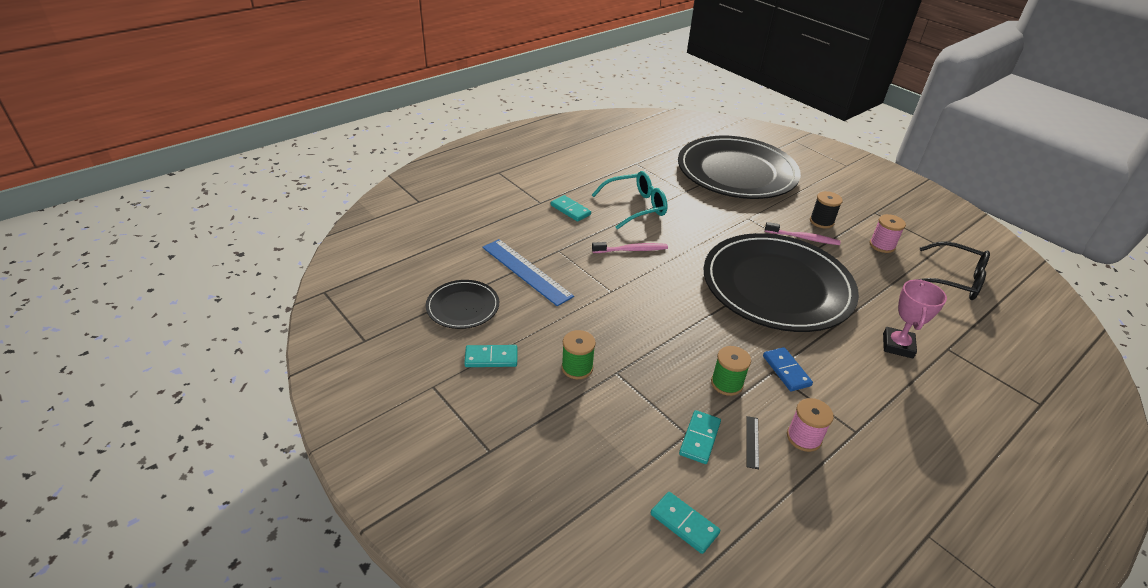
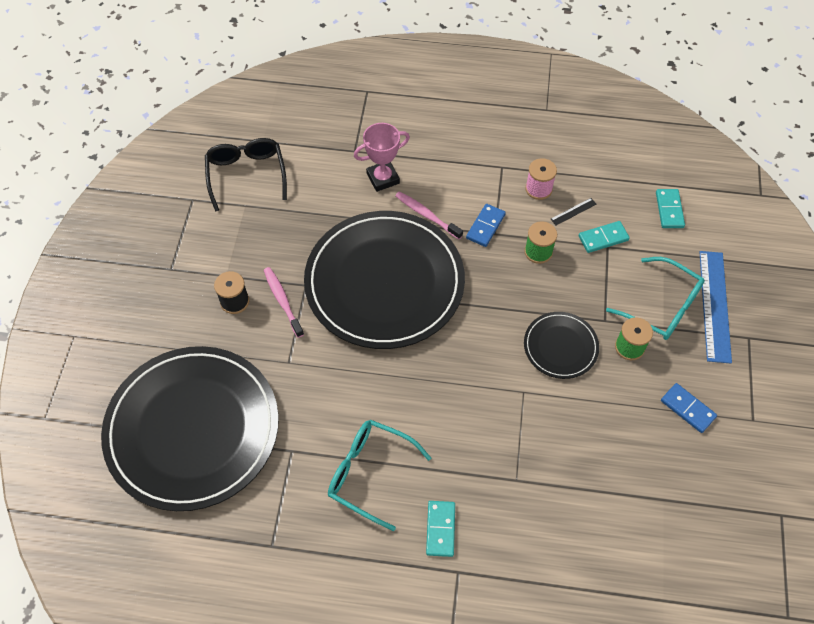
camera: 130 degrees left, 20 degrees up
(463, 306) = (668, 483): black plate -> black plate (560, 346)
(491, 358) = (688, 409): turquoise domino -> blue domino
(526, 271) = (573, 478): blue ruler -> blue ruler (714, 305)
(587, 418) = (662, 306): none -> turquoise glasses
(631, 250) = (449, 420): pink toothbrush -> pink toothbrush (427, 215)
(882, 245) = (235, 240): pink spool -> none

